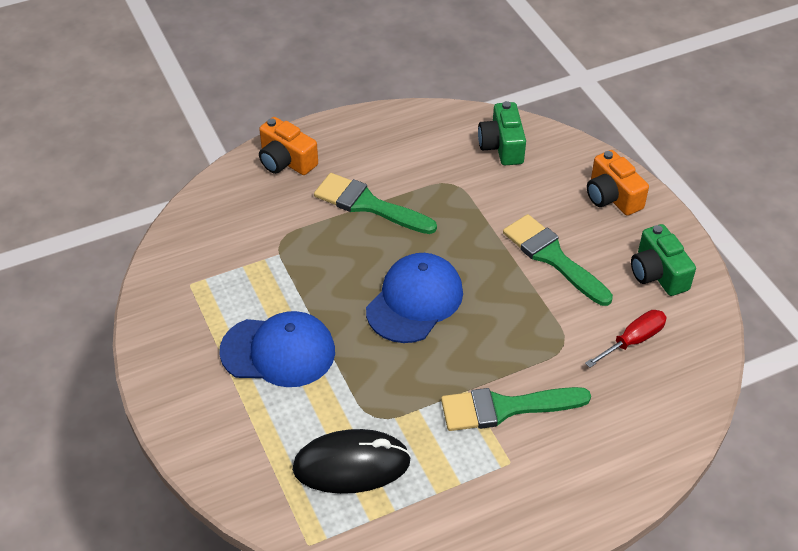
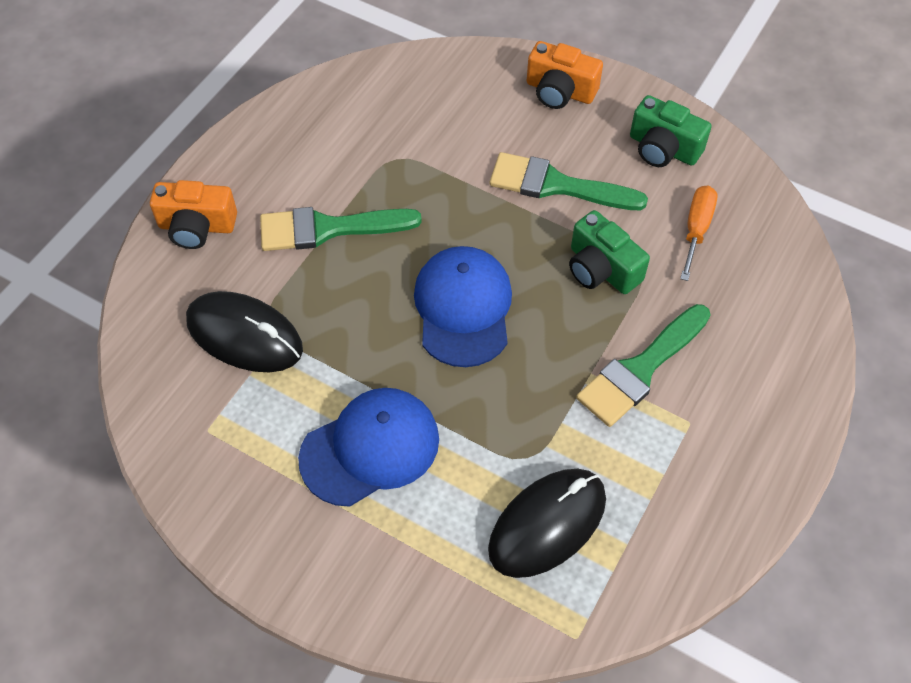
camera: 35 degrees left, 10 degrees up
(259, 241) = (244, 335): none -> black mouse
(502, 146) = (412, 91): green camera -> green camera (601, 269)
(633, 340) = (696, 229): red screwdriver -> orange screwdriver

